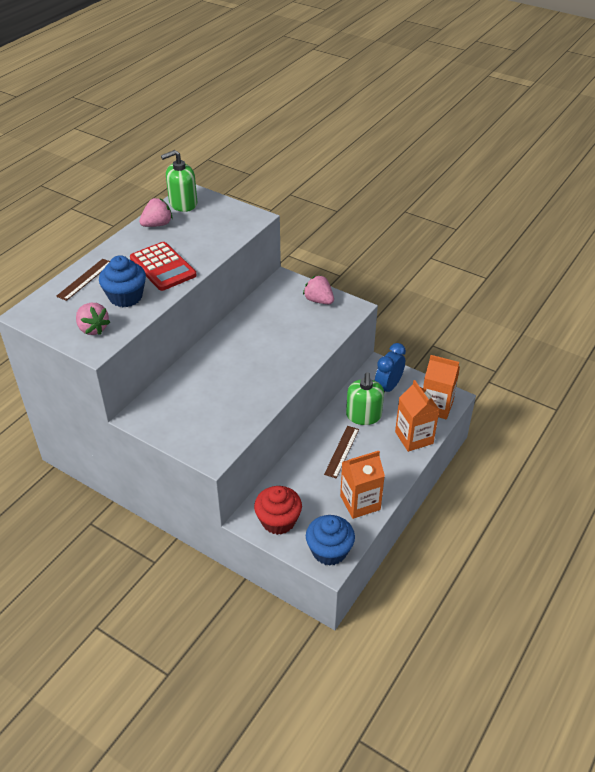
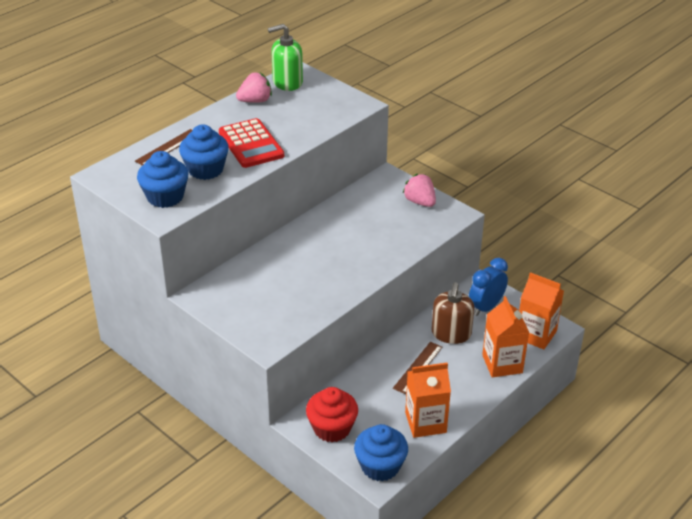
camera: 10 degrees right, 5 degrees down
(93, 328) = (165, 197): pink strawberry -> blue cupcake
(363, 415) = (451, 334): green soap dispenser -> brown soap dispenser

